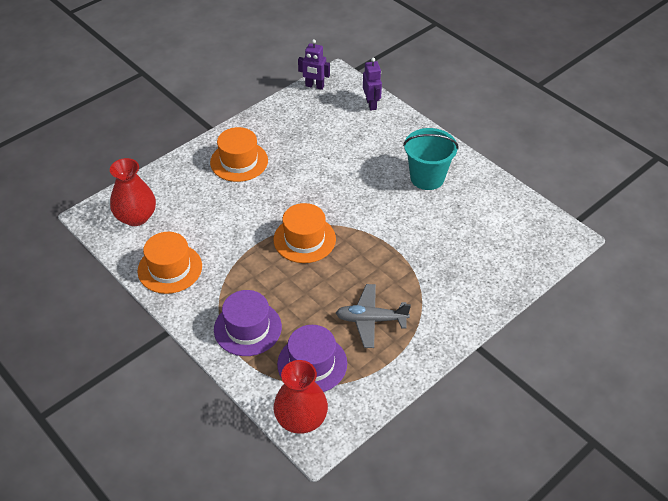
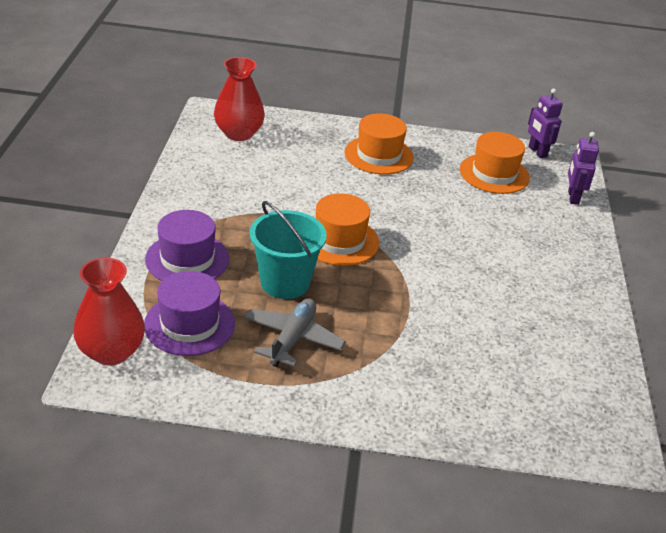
camera: 45 degrees right, 10 degrees down
(170, 268) = (204, 179): orange hat -> orange hat (494, 174)
(371, 104) = (573, 197): purple robot -> purple robot turned 150 degrees clockwise
(371, 320) = (292, 338): grey plane -> grey plane turned 60 degrees clockwise
(427, 178) = (536, 284): turquoise bucket -> turquoise bucket (285, 282)

